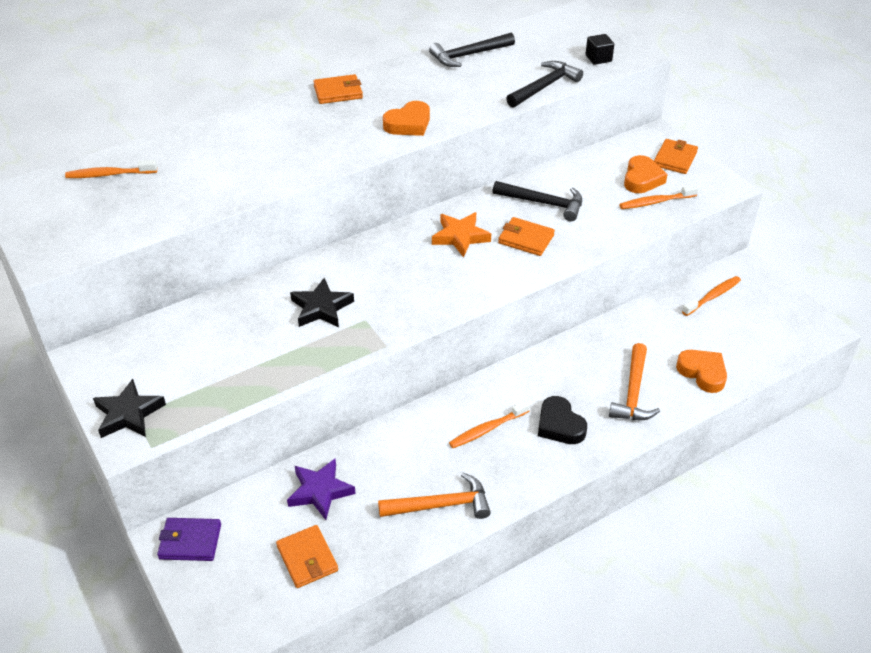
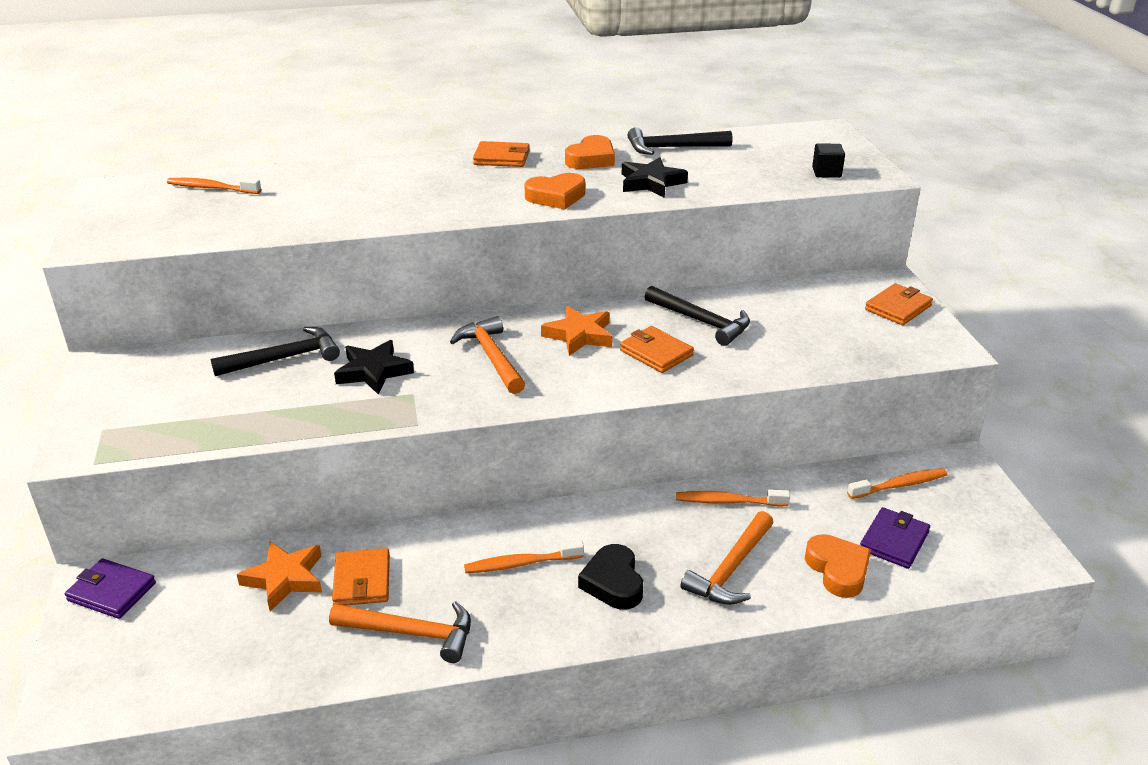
camera: 20 degrees right, 10 degrees down
(128, 414) = (98, 426): black star -> black star (651, 183)
(307, 558) = (221, 647): orange wallet -> orange wallet (362, 581)
(320, 491) = (285, 578): purple star -> orange star
(405, 272) = (491, 357): none -> orange hammer
(544, 87) = (740, 188): black hammer -> black hammer (284, 358)
(642, 179) = (842, 320): orange heart -> orange heart (591, 159)
(656, 202) = (845, 347): orange toothbrush -> orange toothbrush (728, 501)
(728, 341) = (894, 541): none -> purple wallet

